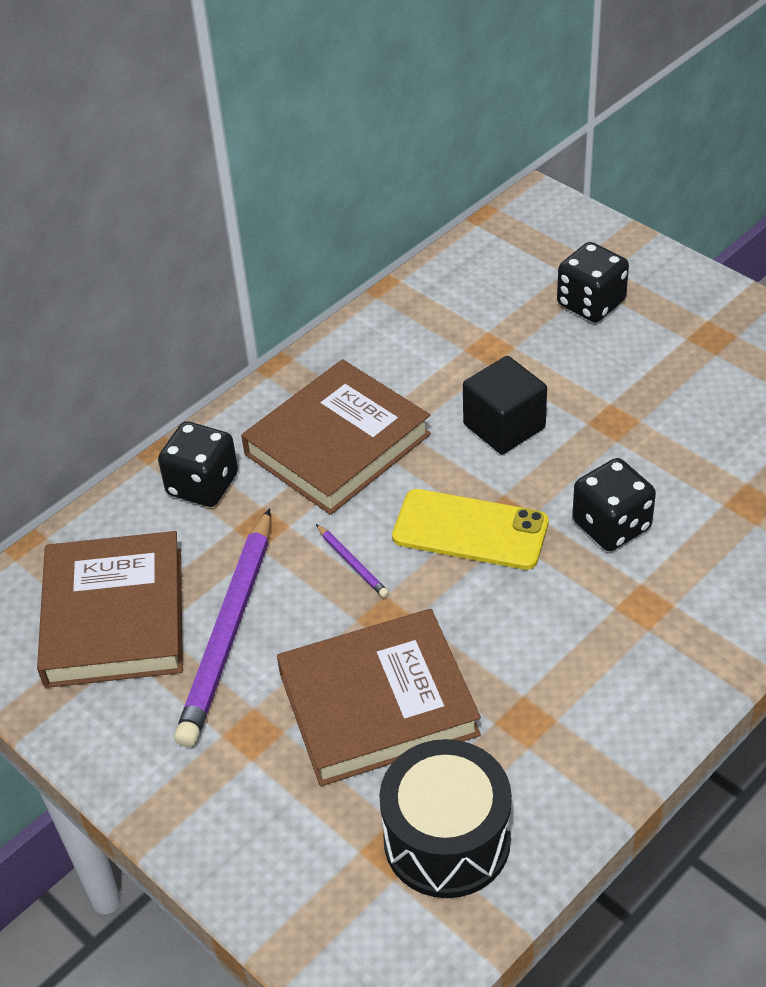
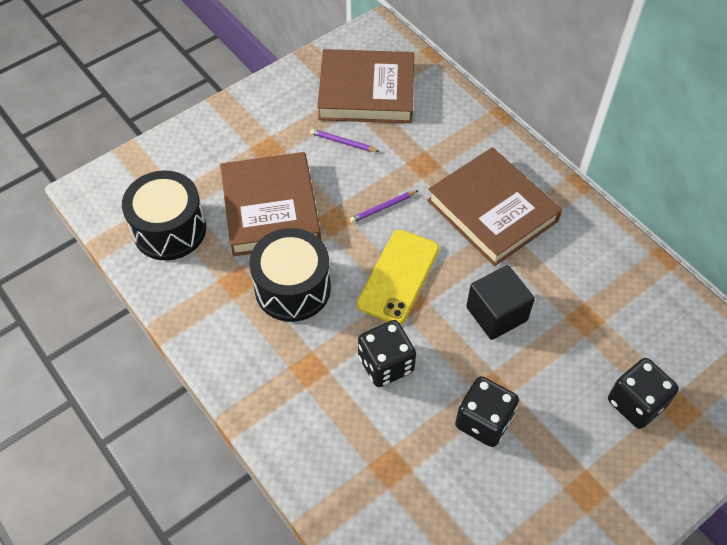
camera: 95 degrees right, 10 degrees up
(202, 484) = (465, 136): black dice -> black dice (483, 421)
(228, 632) = (343, 142): purple pencil -> purple pencil, size x0.41
(519, 647) = (292, 288): none -> black drum

